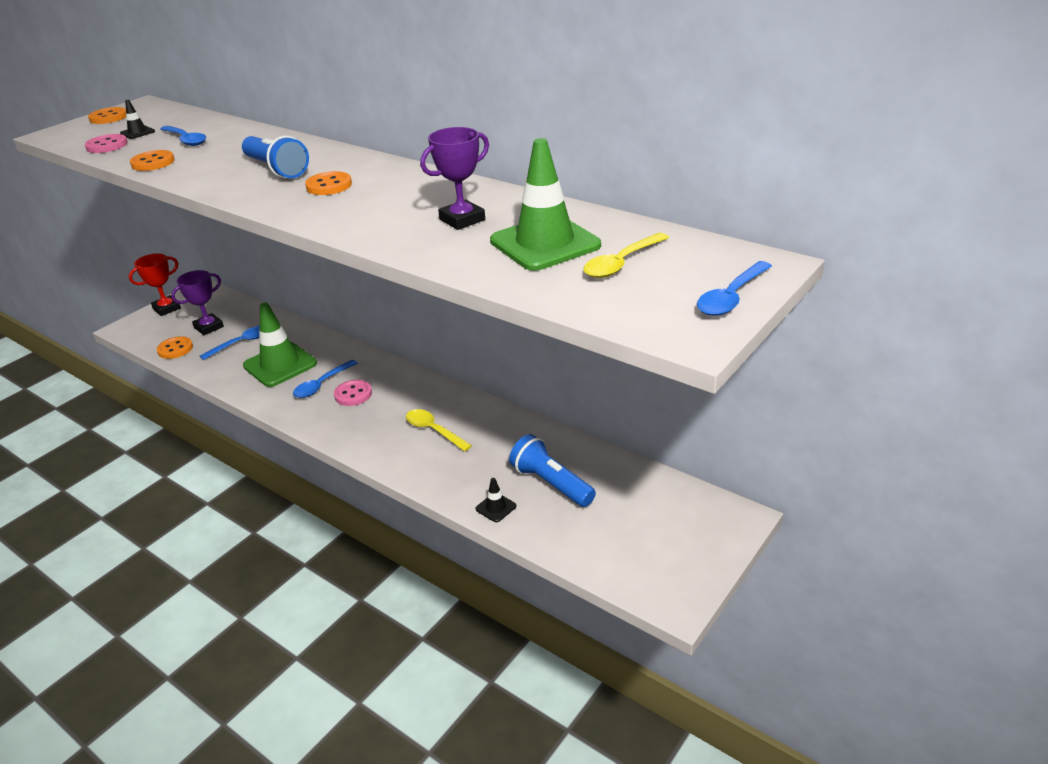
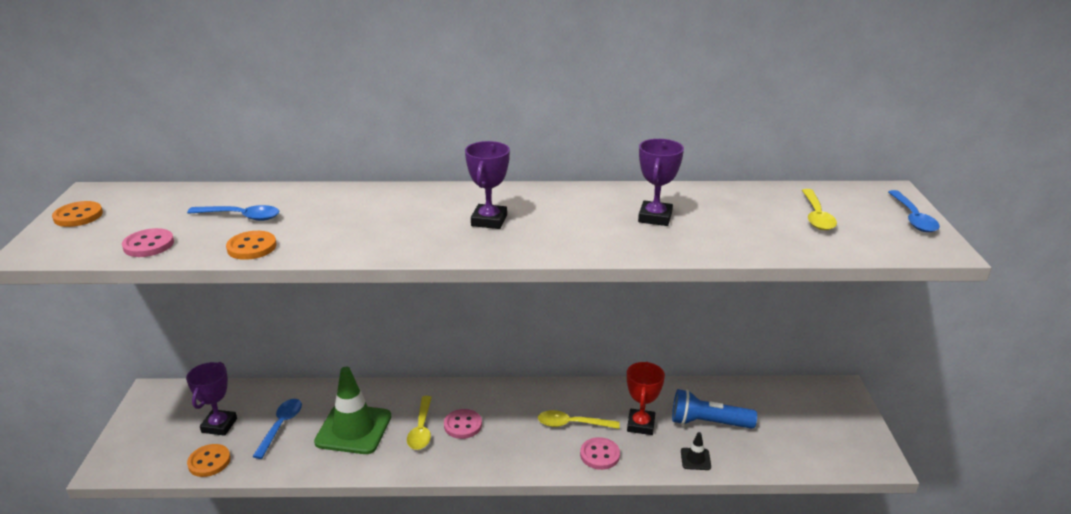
camera: 40 degrees left, 5 degrees down
(137, 132) = (159, 223): black traffic cone -> none
(167, 308) = (136, 426): red trophy -> red trophy (641, 425)
(276, 169) = (407, 219): blue flashlight -> none
(322, 384) = (421, 429): blue spoon -> yellow spoon
(329, 185) = (489, 221): orange button -> purple trophy
(422, 465) = (600, 455): none -> pink button
(545, 243) = (745, 217): green traffic cone -> none

